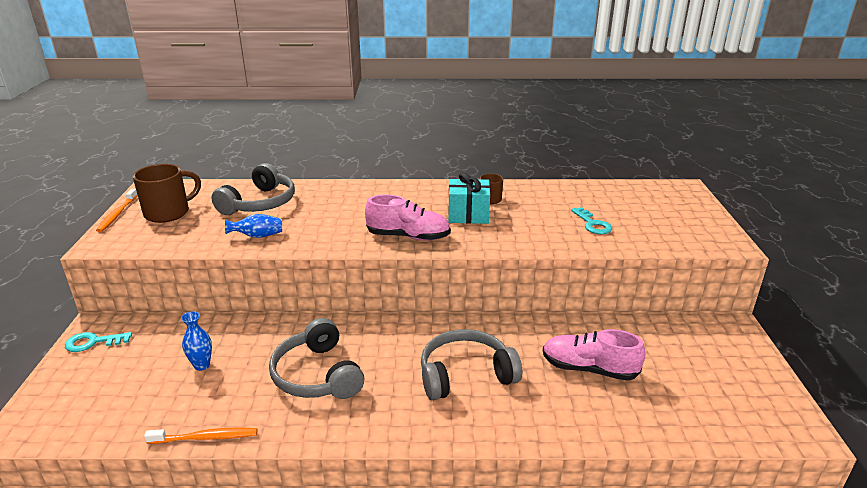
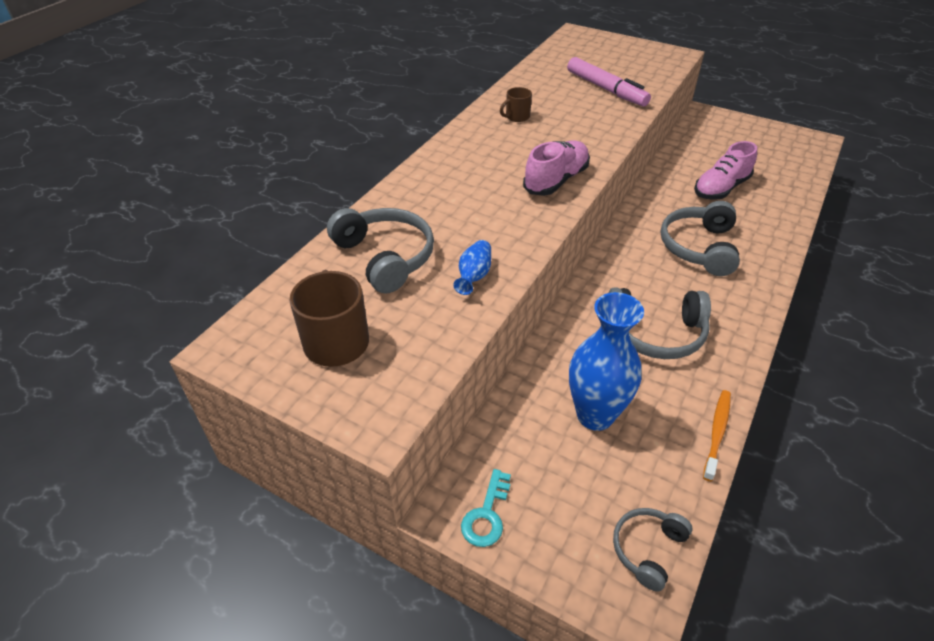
camera: 60 degrees left, 15 degrees up
(72, 423) = (647, 549): none -> grey headphones
(117, 214) = (290, 396): orange toothbrush -> none
(202, 365) = (595, 415): blue vase -> blue vase, size x2.06
(468, 215) = (539, 137): turquoise gift -> none
(592, 224) = (606, 89): turquoise key -> pink marker

